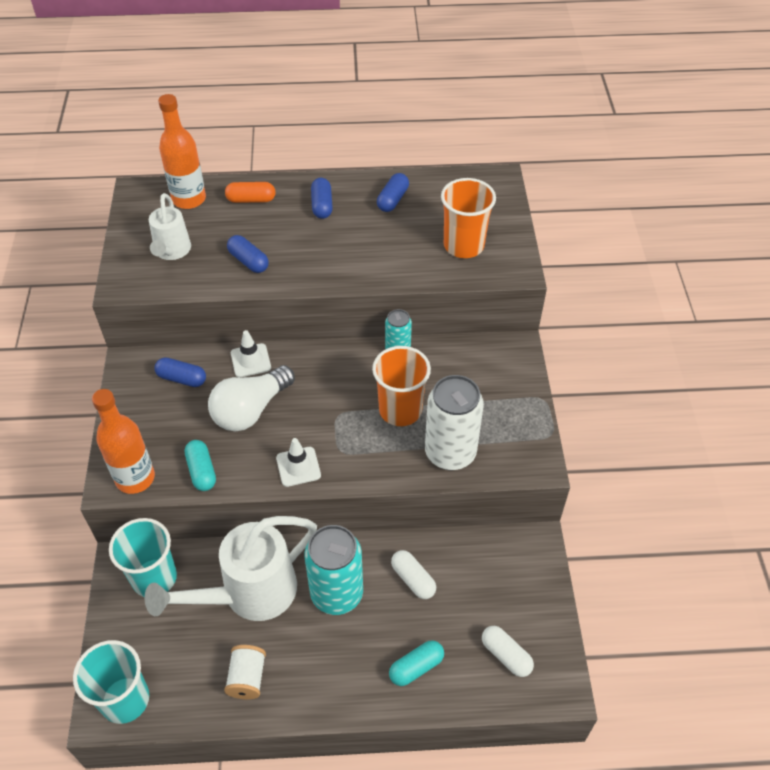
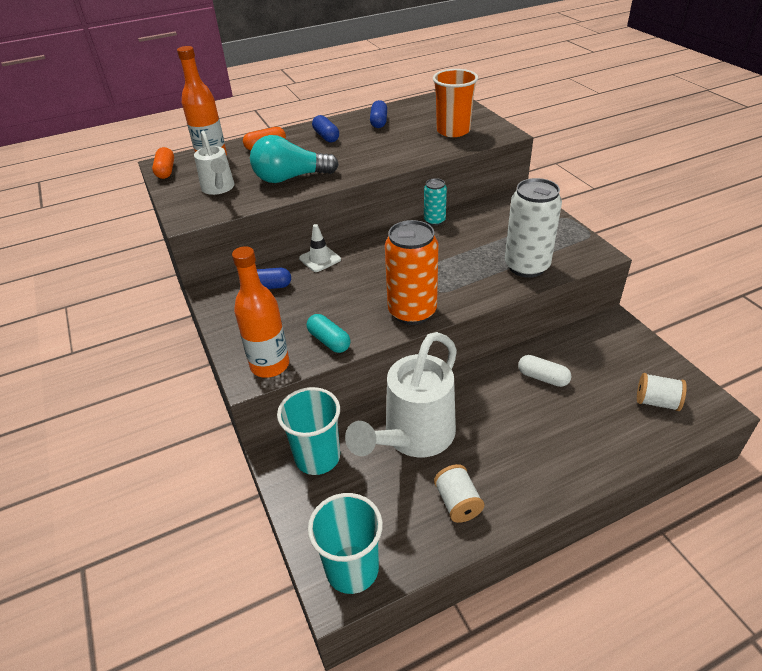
camera: 20 degrees left, 10 degrees down
(135, 204) = (166, 171): none -> orange capsule
(248, 261) = (290, 178): blue capsule -> turquoise light bulb
(251, 410) = (343, 289): white light bulb -> none
(298, 467) = (412, 312): white traffic cone -> orange can
(337, 594) = (489, 410): turquoise can -> none
(400, 410) = (466, 253): orange cup -> none
(416, 667) = (595, 437): turquoise capsule -> none
(506, 655) = (656, 402): white capsule -> white spool

